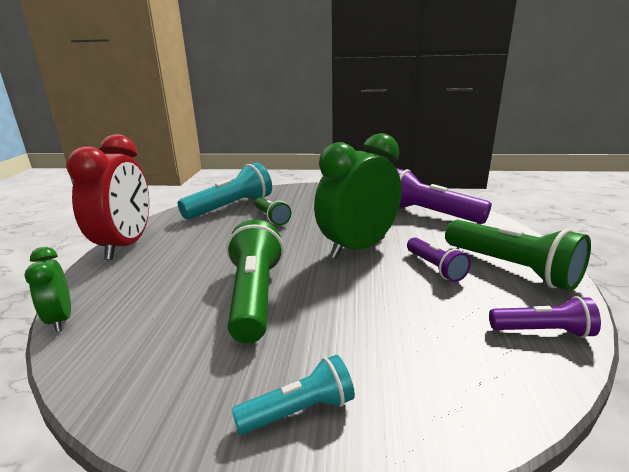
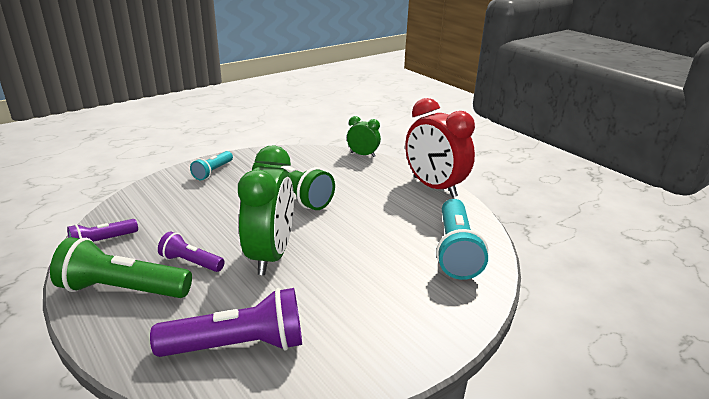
camera: 135 degrees right, 5 degrees up
(271, 218) = (393, 255): green flashlight -> none

